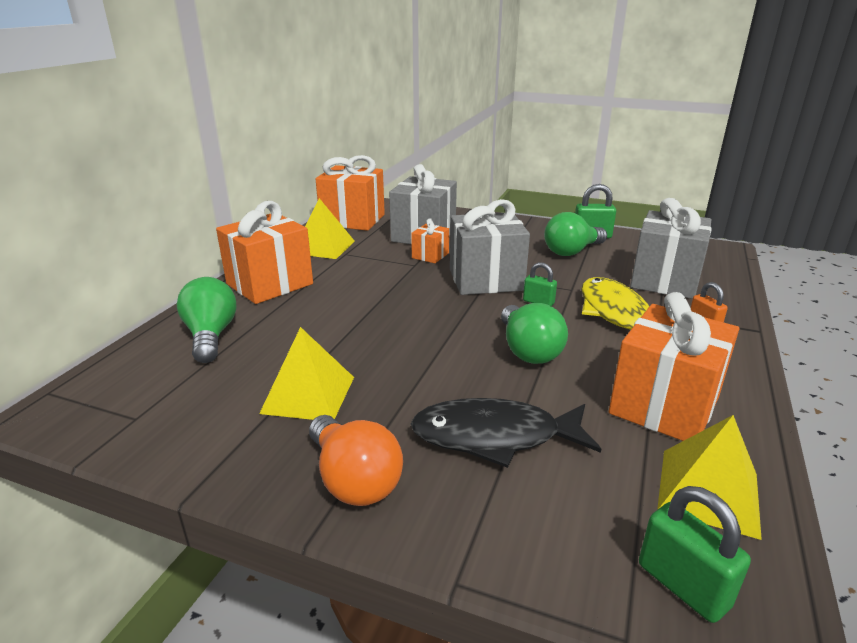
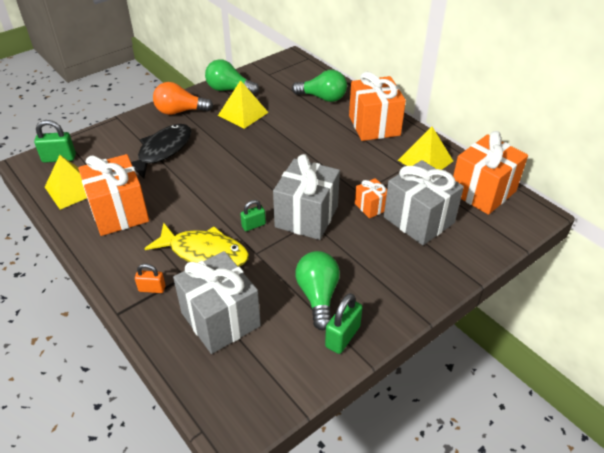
camera: 120 degrees right, 15 degrees up
(528, 350) = (208, 192): green light bulb -> green light bulb (229, 89)

